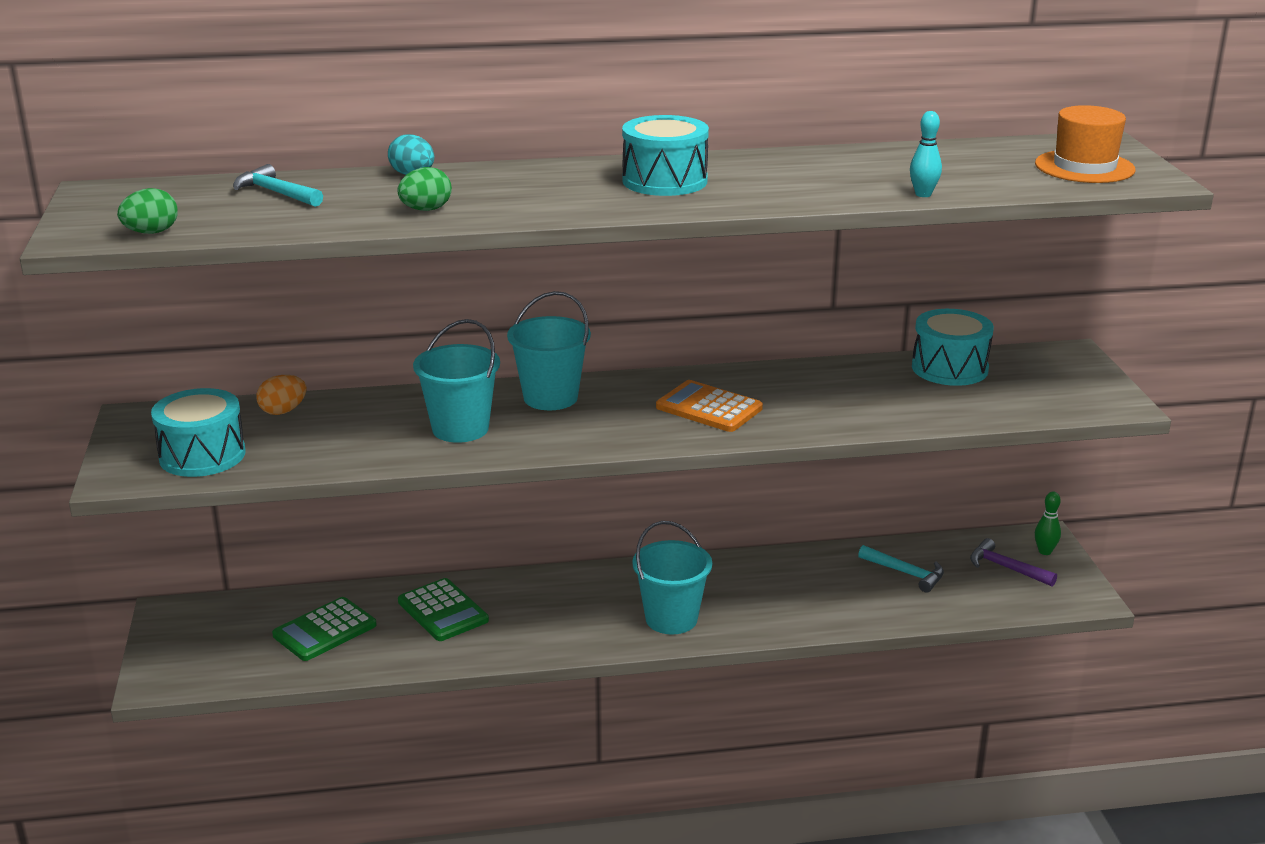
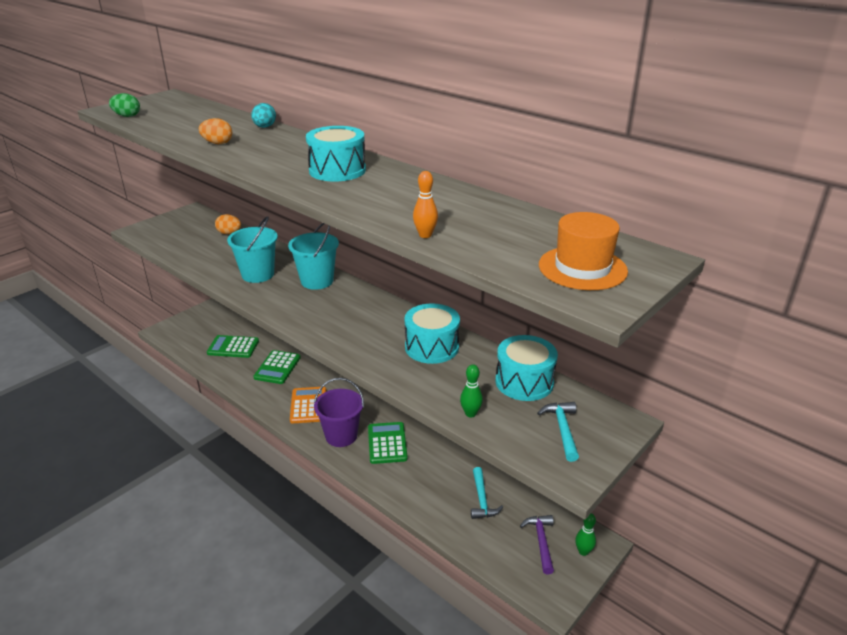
camera: 50 degrees right, 5 degrees up
(202, 455) = (172, 236): turquoise drum -> turquoise drum (432, 347)
(276, 193) = (204, 116): turquoise hammer -> turquoise hammer (562, 429)
(426, 210) = (217, 143): green egg -> orange egg
(671, 619) = (341, 436): turquoise bucket -> purple bucket
(709, 408) = (361, 325): orange calculator -> orange calculator (308, 405)
(731, 592) = (387, 443): none -> green calculator
(923, 194) = (425, 235): turquoise bowling pin -> orange bowling pin
(968, 413) = (470, 413): none -> green bowling pin

